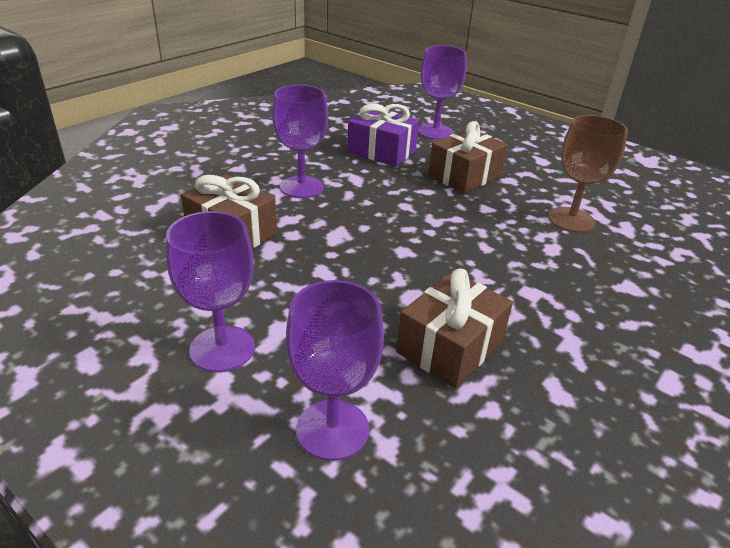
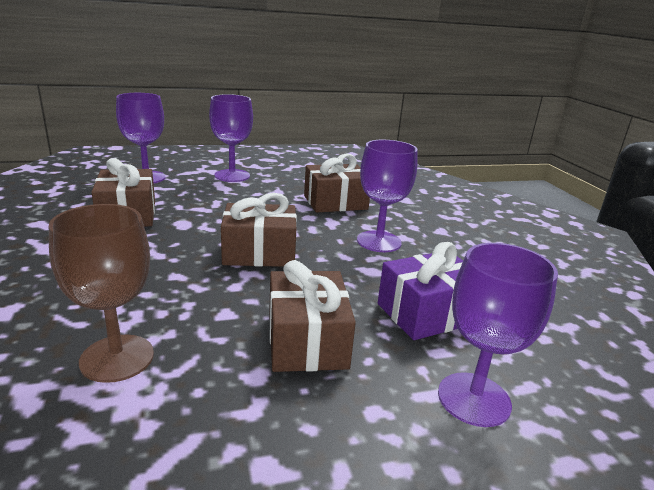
camera: 125 degrees right, 10 degrees down
(400, 229) = (259, 253): none -> brown gift

